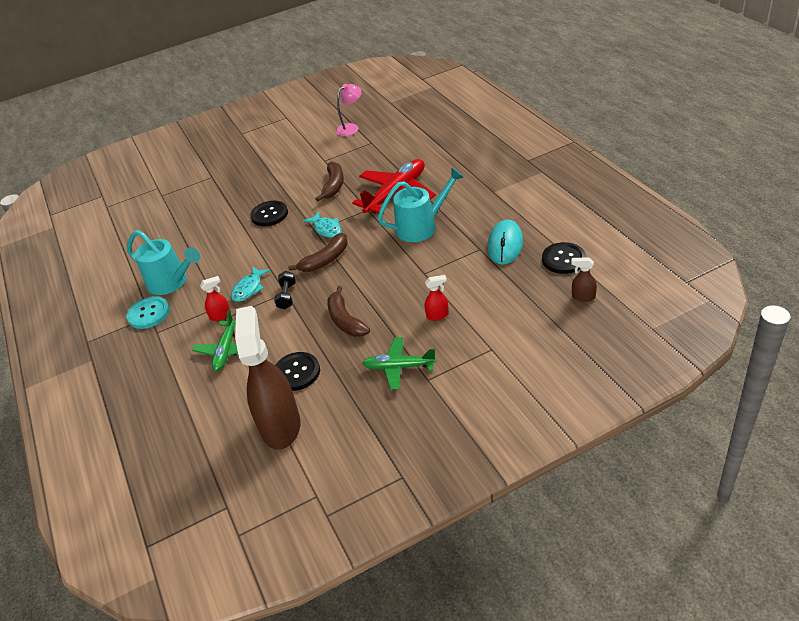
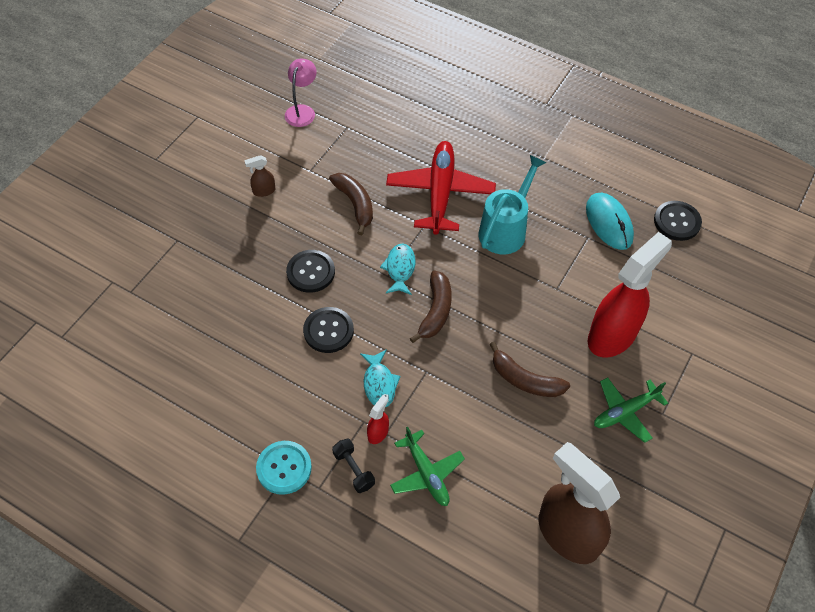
camera: 40 degrees left, 15 degrees up
(172, 283) = (273, 414): turquoise watering can -> none
(287, 296) = (433, 376): black dumbbell -> black dumbbell (354, 470)
(297, 372) = (529, 465): black button -> black button (328, 331)
(326, 229) = (400, 269): turquoise fish -> turquoise fish turned 105 degrees counterclockwise
(437, 315) = (612, 335): red spray bottle -> red spray bottle, size x2.49
(583, 297) = (726, 260): brown spray bottle -> brown spray bottle (264, 191)

